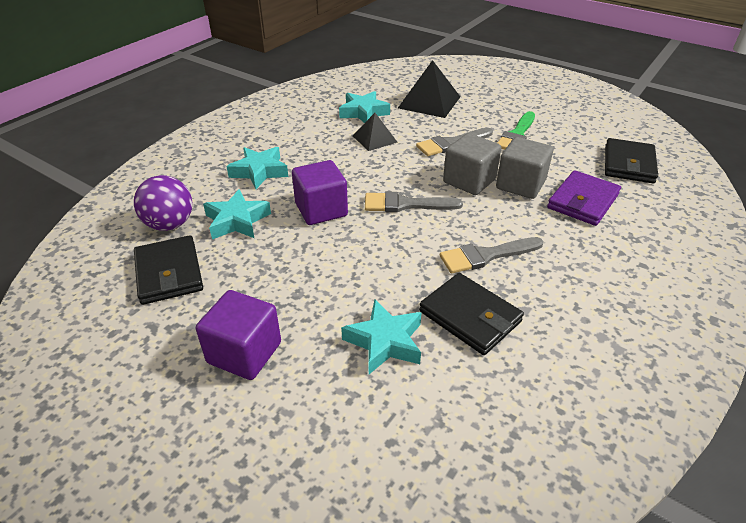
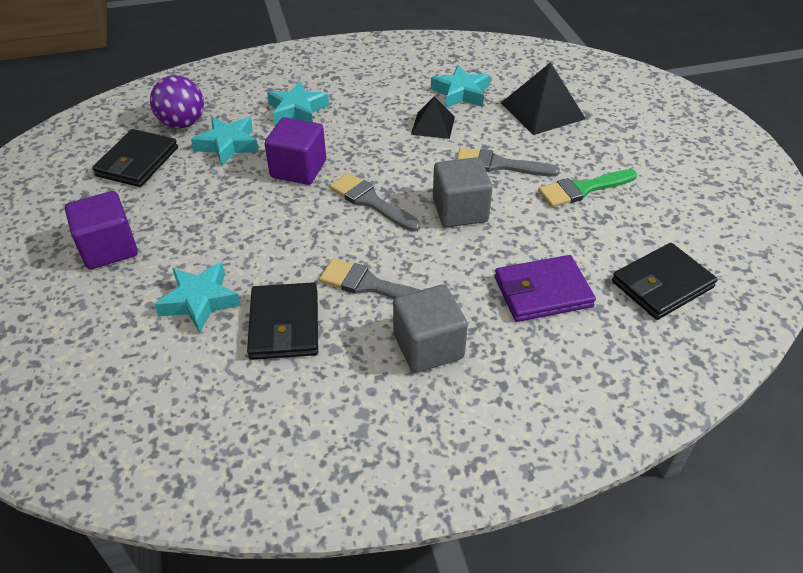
camera: 40 degrees right, 5 degrees up
(520, 185) = (504, 241): grey cube -> grey cube (428, 346)

